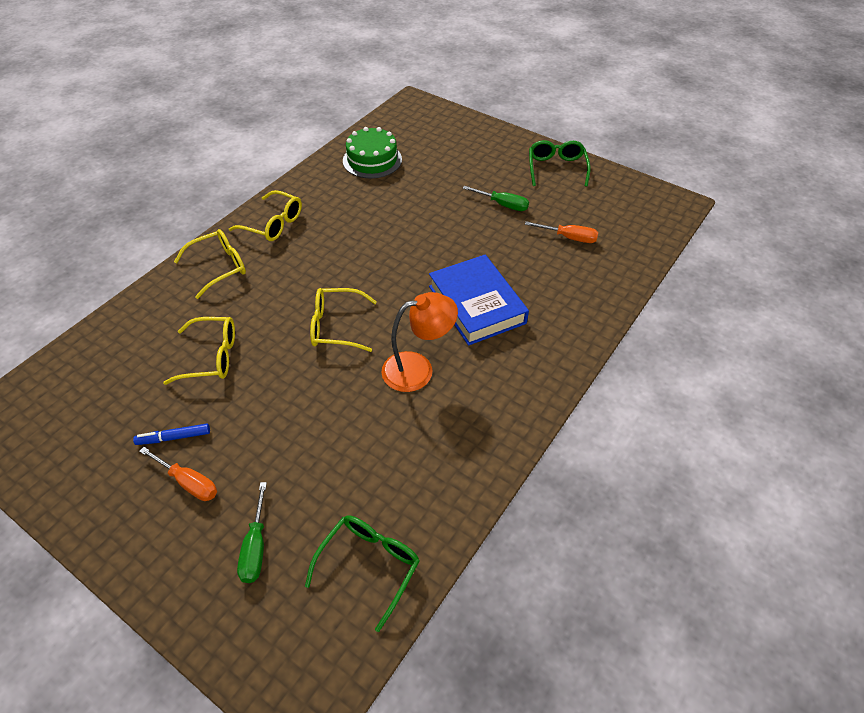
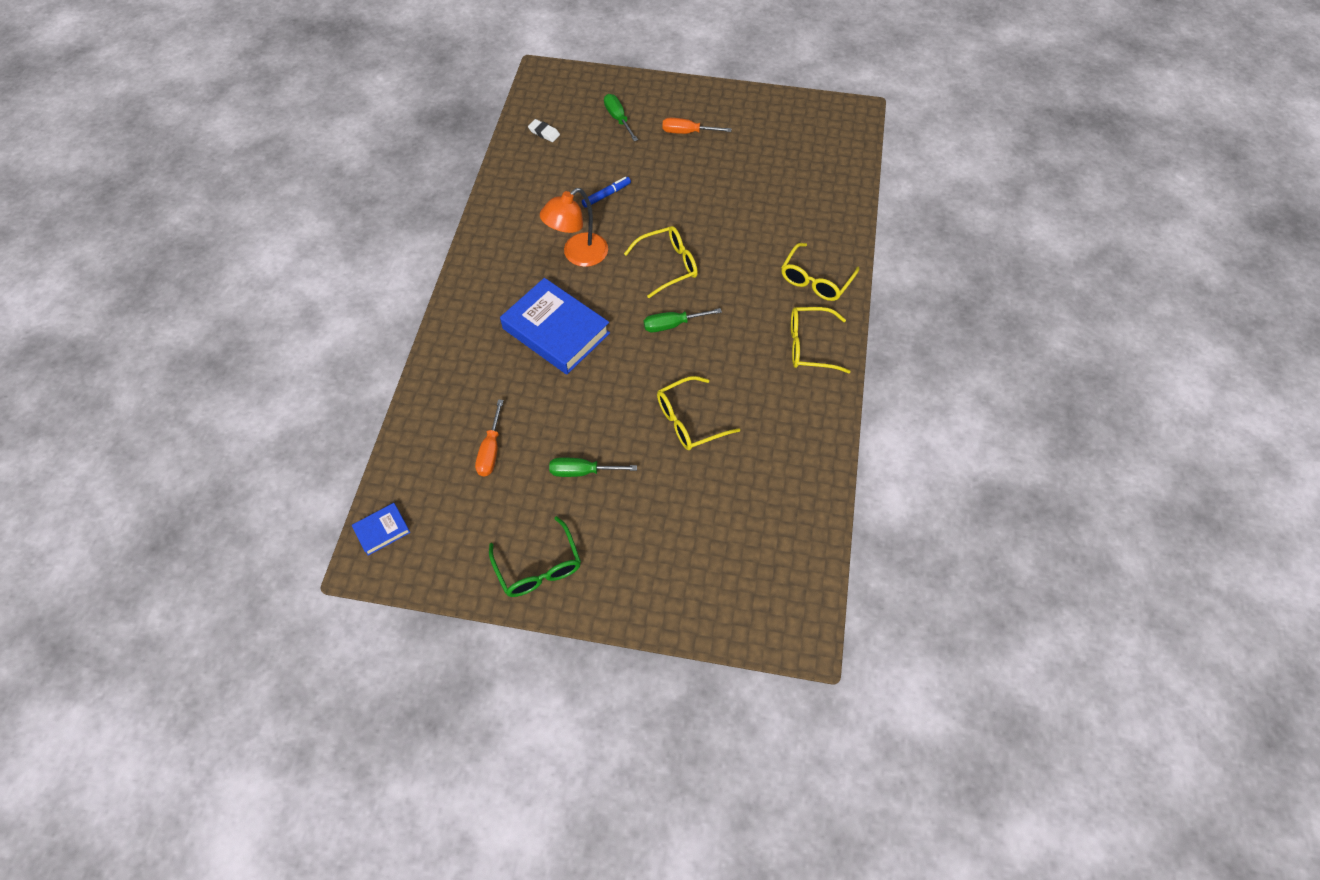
camera: 155 degrees right, 10 degrees up
(174, 437) = (721, 150): blue marker -> blue marker (606, 195)
(211, 357) = (747, 206): yellow glasses -> yellow glasses (689, 420)
(369, 275) = (673, 324): none -> green screwdriver
(369, 566) = (544, 133): green glasses -> white eraser
(372, 160) = (776, 484): green cake -> none
(568, 238) = (491, 450): orange screwdriver -> orange screwdriver turned 75 degrees counterclockwise
(666, 216) = (382, 530): none -> blue book

